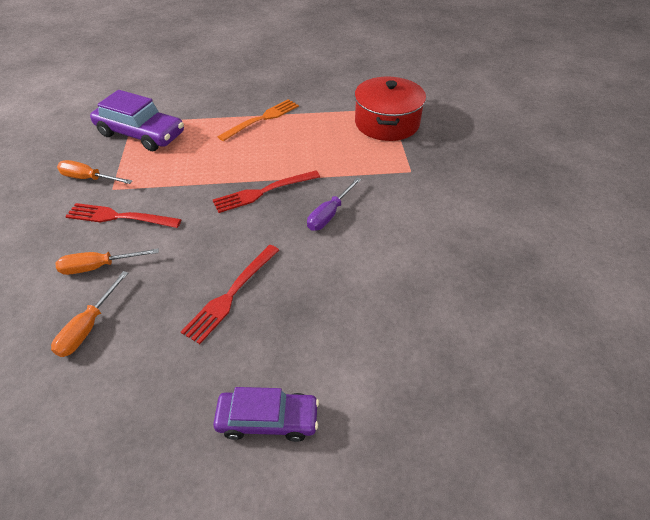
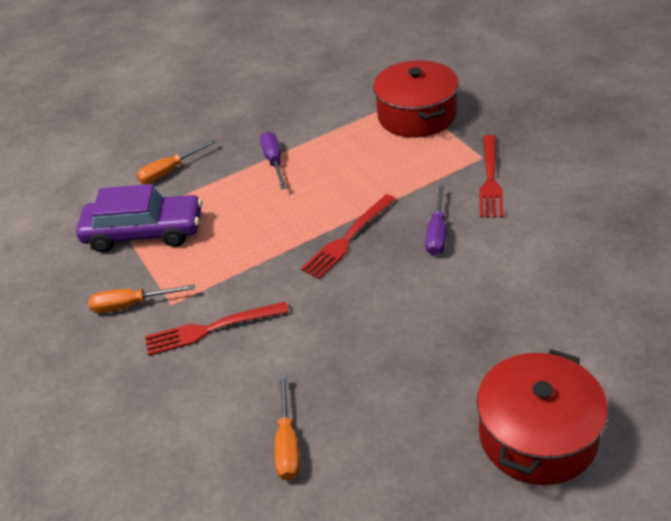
camera: 20 degrees left, 5 degrees down
(99, 267) = (239, 386): orange screwdriver -> orange screwdriver (169, 172)
(231, 295) = (406, 350): red fork -> red fork (490, 180)
(262, 119) = (274, 161): orange fork -> purple screwdriver
(268, 420) = (538, 436): purple car -> red pot

